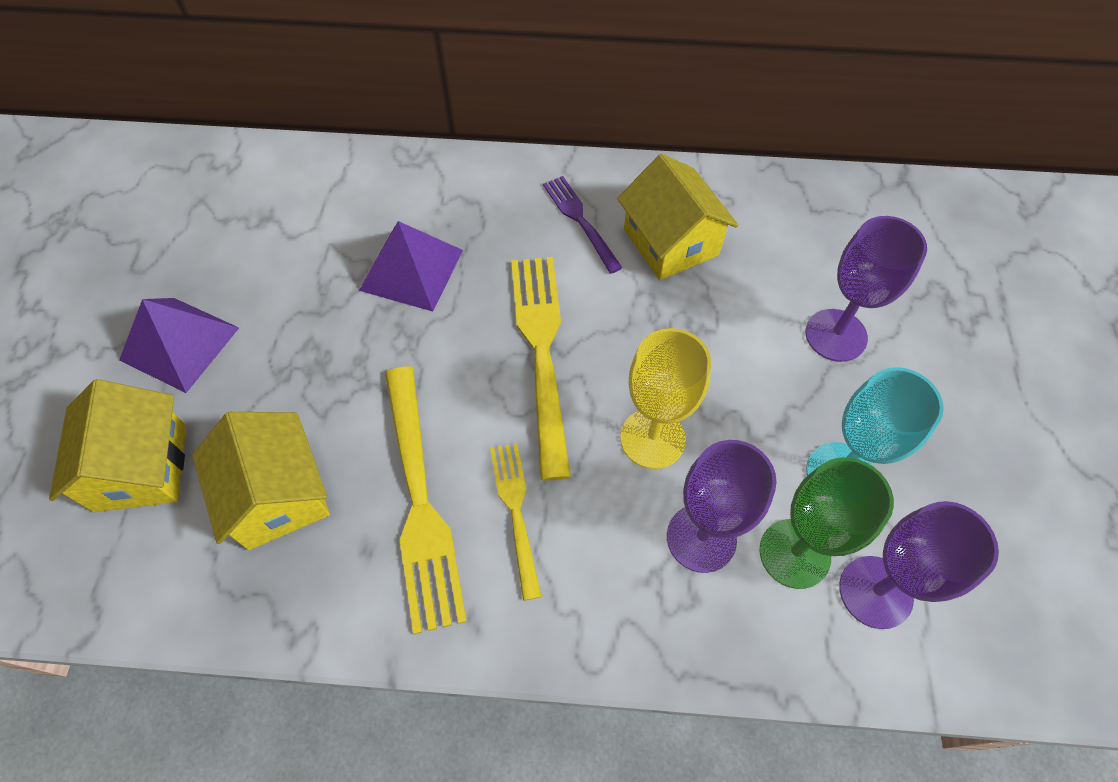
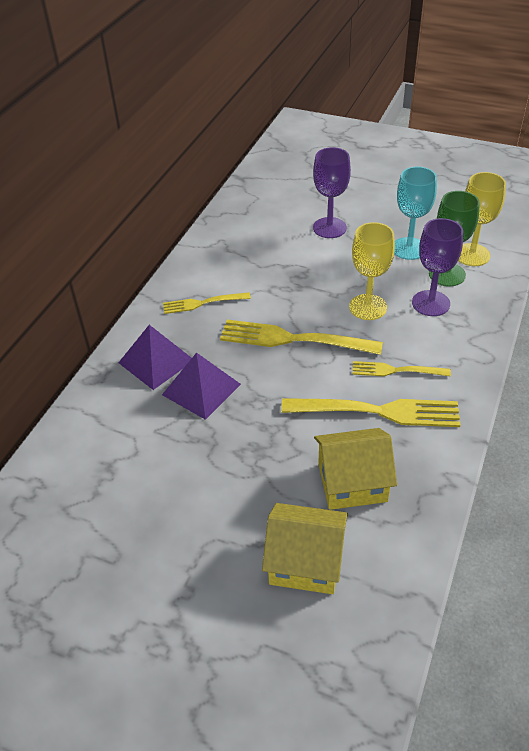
camera: 70 degrees left, 15 degrees down
(179, 344) = (204, 531): purple pyramid -> purple pyramid (156, 361)
(580, 220) = (203, 303): purple fork -> yellow fork
(671, 242) = (239, 270): yellow house -> none
(875, 592) = (472, 255): purple goblet -> yellow goblet

